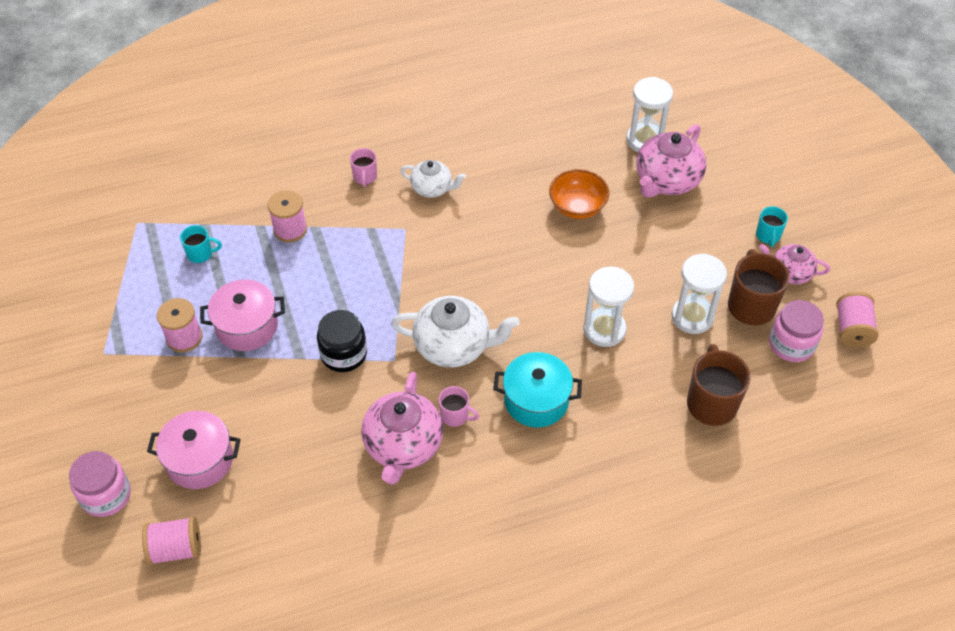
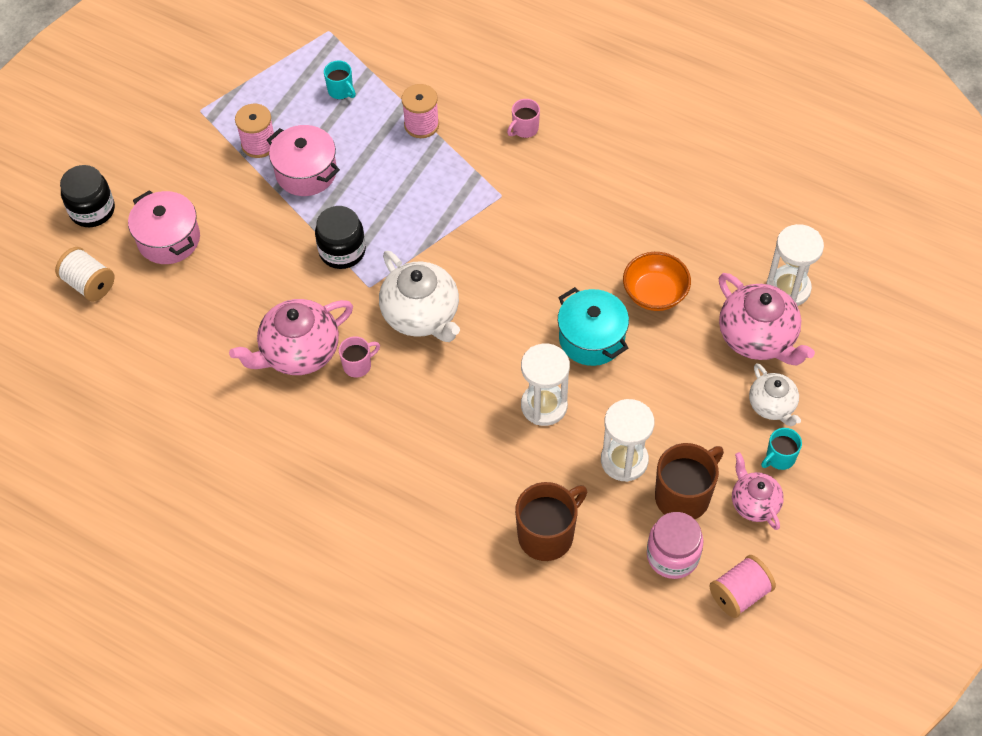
camera: 50 degrees right, 5 degrees up
(106, 495) = (92, 210): pink jar -> black jar
(176, 549) = (89, 284): pink spool -> white spool
(432, 188) = (563, 181): white teapot -> white teapot (772, 405)
(455, 416) = (358, 365): pink mug -> pink mug turned 105 degrees counterclockwise
(536, 400) = (425, 408): turquoise pot -> turquoise pot (591, 338)
(666, 181) = (758, 337): pink teapot -> pink teapot turned 120 degrees counterclockwise

